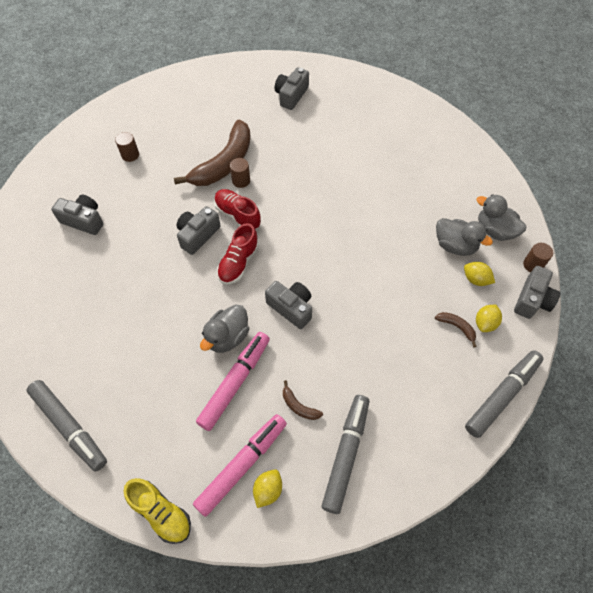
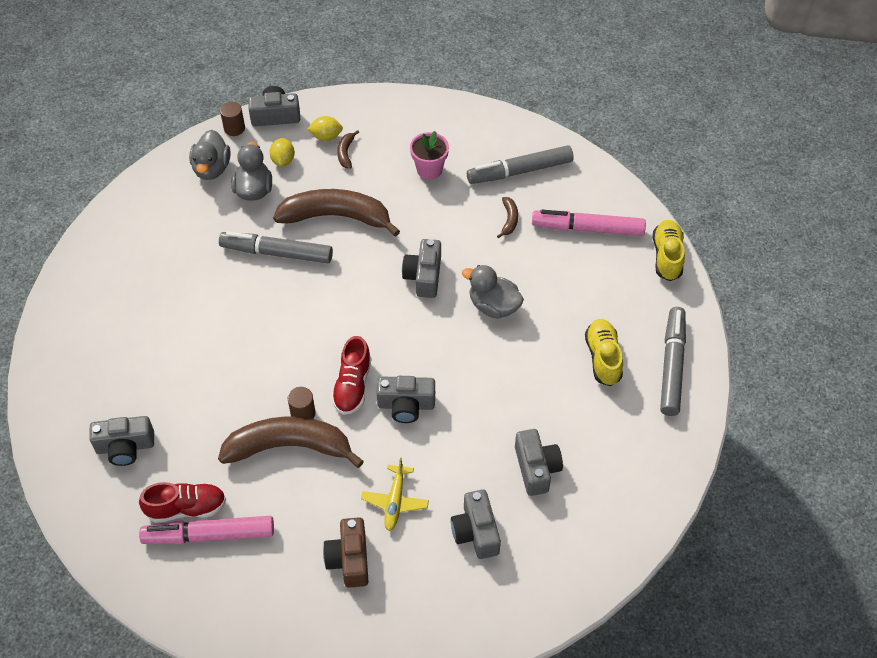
camera: 125 degrees left, 5 degrees down
(87, 278) = (536, 468): none -> grey camera
(121, 381) = (603, 358): none -> yellow shoe
(130, 155) = (349, 559): brown cylinder -> brown camera
(141, 193) = (395, 501): none -> yellow plane
(227, 337) = (493, 306): grey duck -> grey duck turned 150 degrees counterclockwise
(235, 382) = (529, 274): pink marker -> pink marker (209, 535)
(238, 263) = (410, 347): red shoe -> red shoe (186, 508)
(268, 490) = (589, 202): yellow lemon -> none
(391, 284) = (337, 217): none -> brown banana
(397, 379) = (429, 169): none -> pink flower pot
(502, 395) = (387, 102): grey marker -> grey marker (277, 253)

